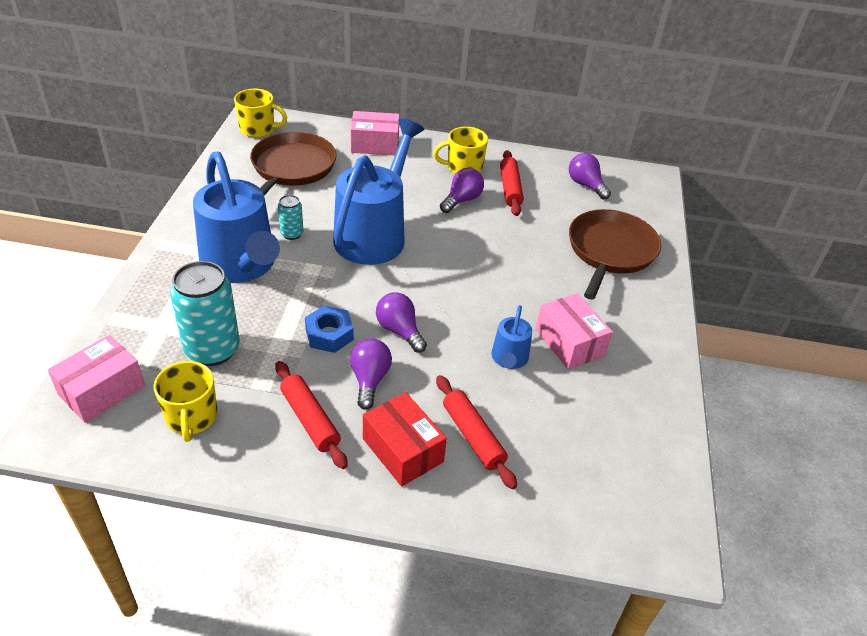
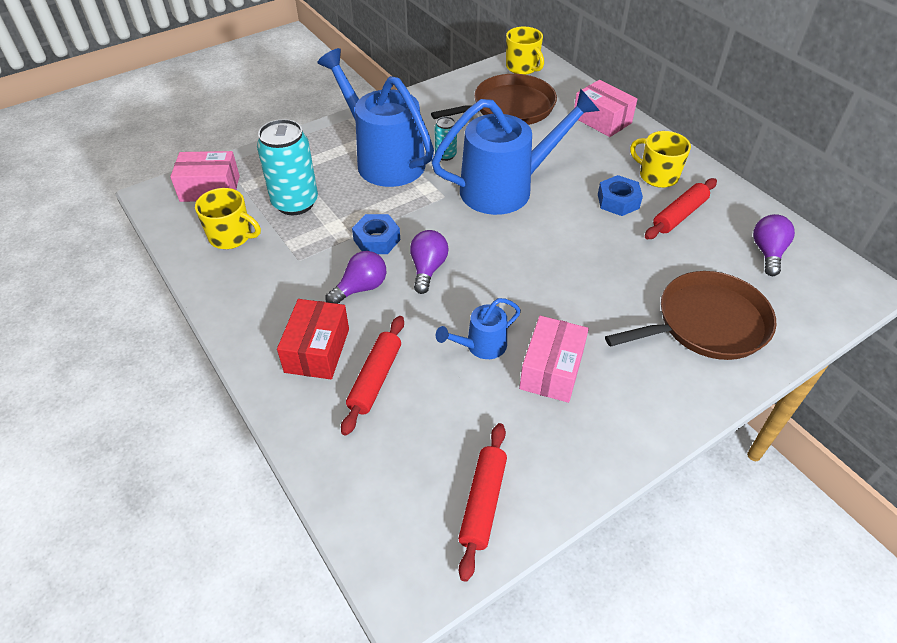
camera: 50 degrees right, 5 degrees up
(191, 417) = (231, 236): yellow mug -> yellow mug turned 105 degrees counterclockwise
(242, 266) = (383, 159): blue watering can -> blue watering can turned 120 degrees clockwise
(310, 419) = (290, 286): red rolling pin -> red rolling pin (483, 502)
(462, 200) = (618, 201): purple light bulb -> blue nut

